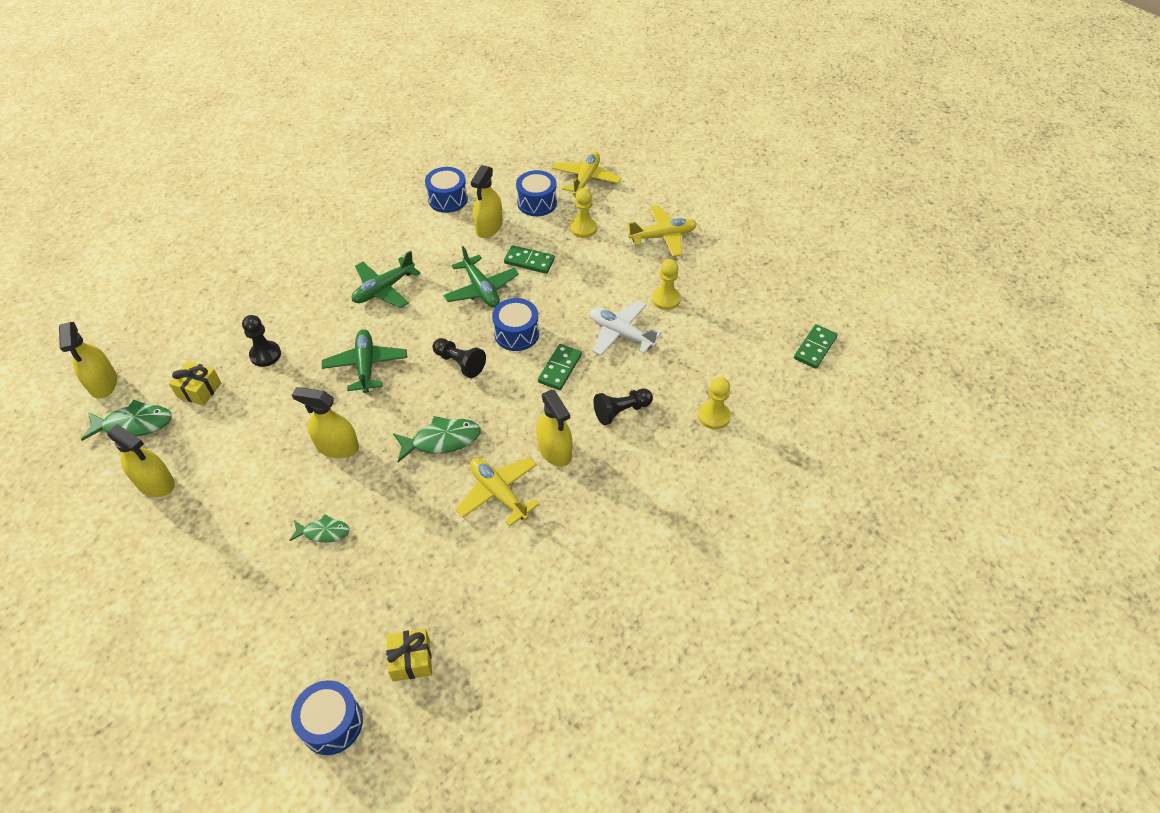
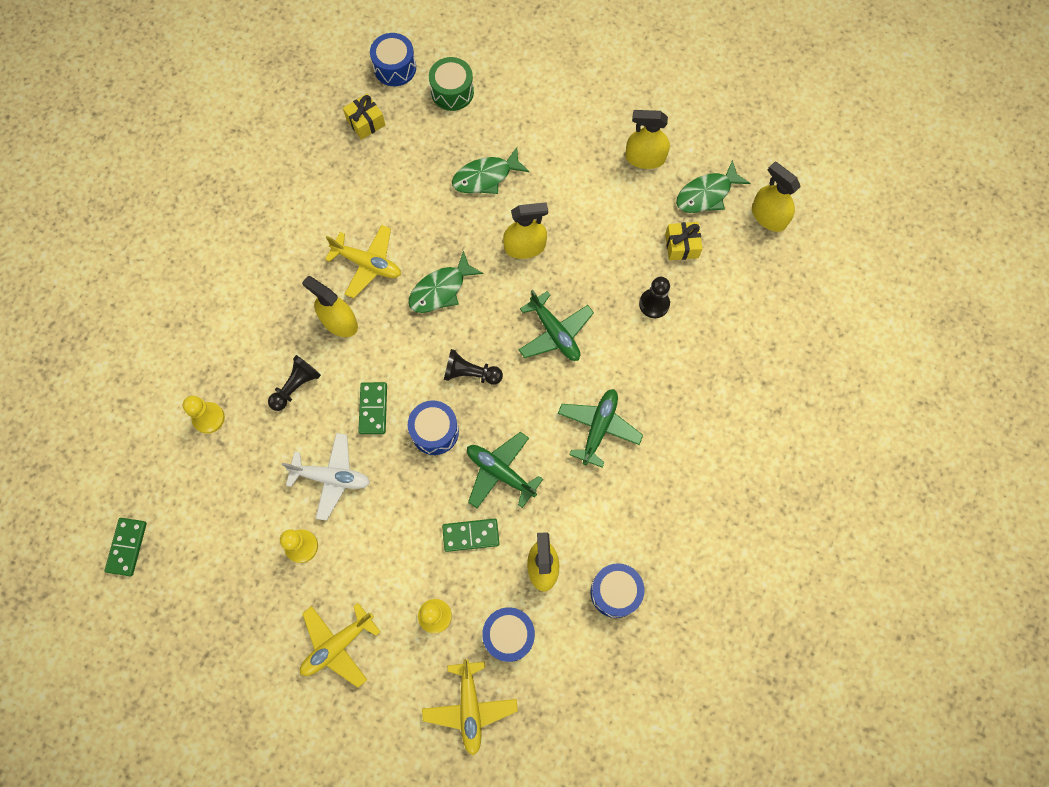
camera: 155 degrees right, 20 degrees up
(287, 654) = (452, 92): none -> green drum
(324, 532) = (486, 177): green fish -> green fish, size x1.59

